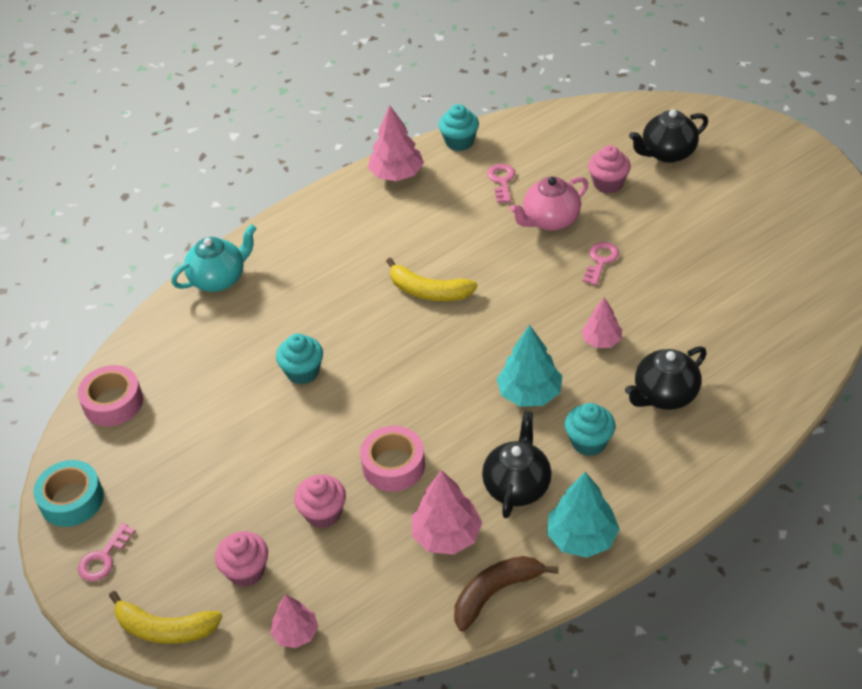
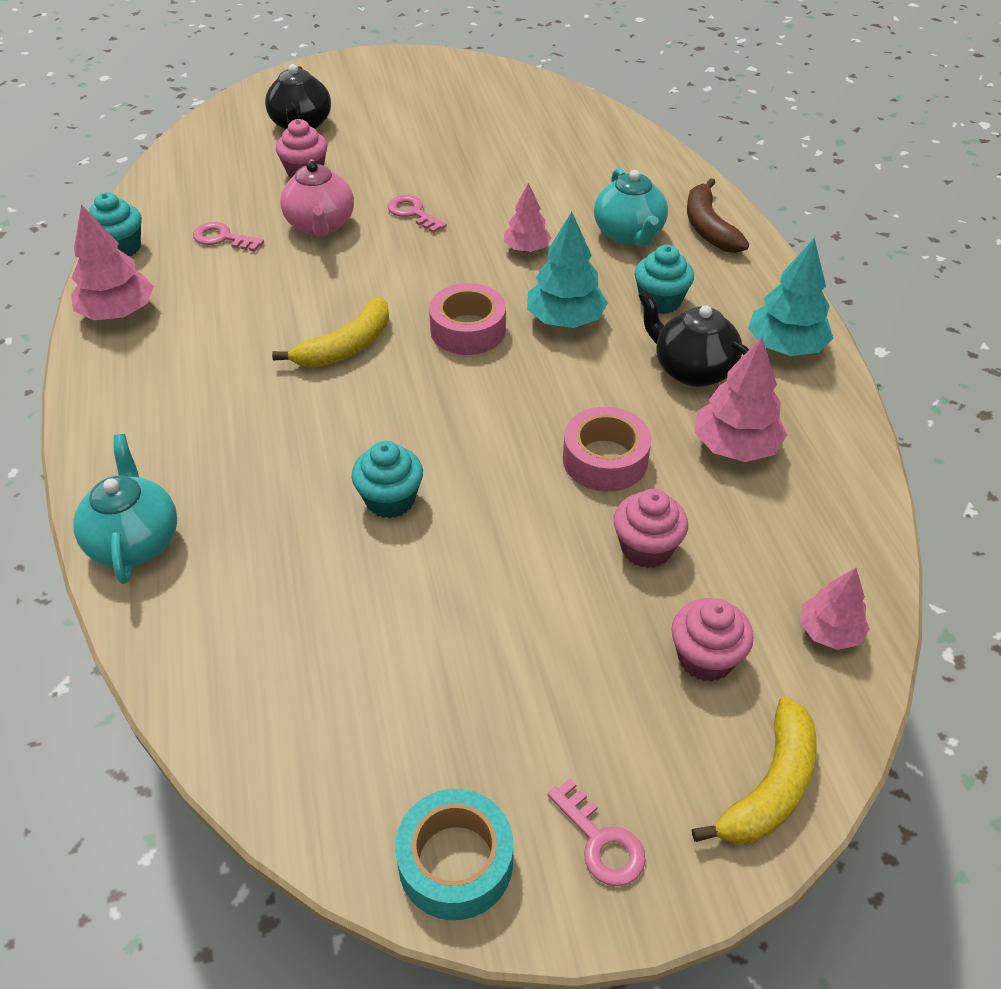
camera: 70 degrees left, 0 degrees up
(113, 402) = (283, 747): pink tape -> pink tape (468, 330)
(496, 593) = (834, 432): brown banana -> brown banana (708, 227)
(664, 395) = (629, 235): black teapot -> turquoise teapot

